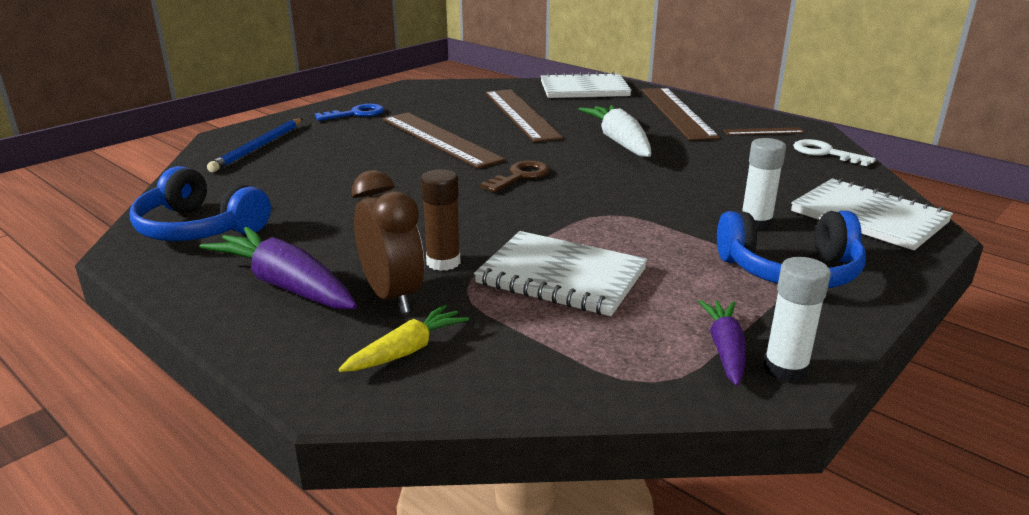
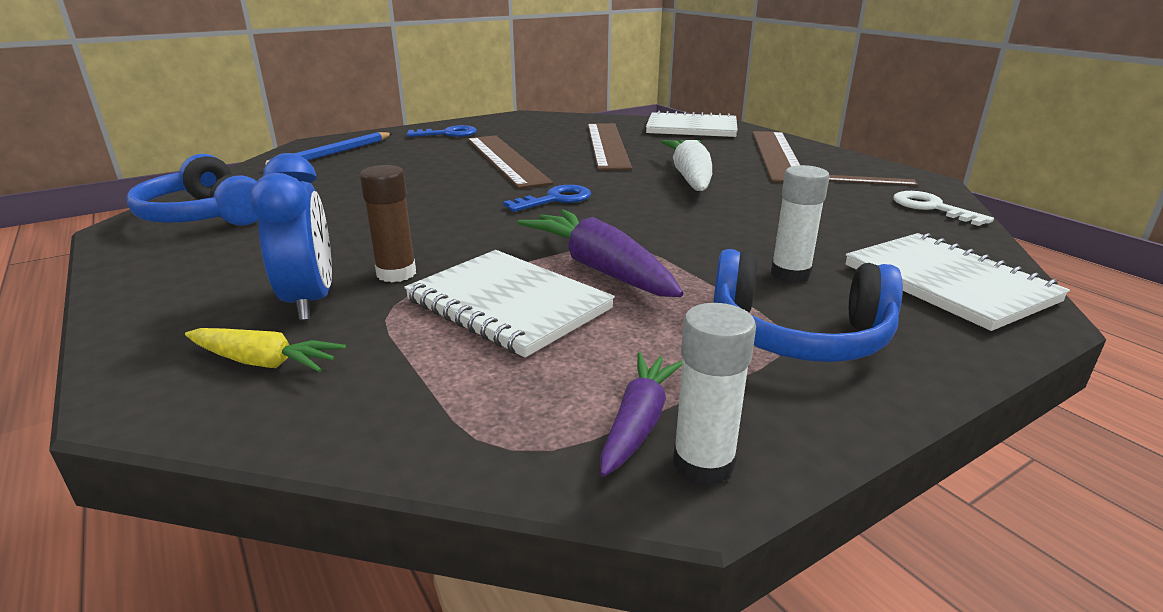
camera: 15 degrees right, 0 degrees up
(286, 285) = (221, 276): purple carrot -> purple carrot (600, 269)
(392, 296) = (310, 301): brown clock -> blue clock
(407, 351) = (264, 362): yellow carrot -> yellow carrot turned 45 degrees clockwise
(520, 176) = (555, 199): brown key -> blue key

